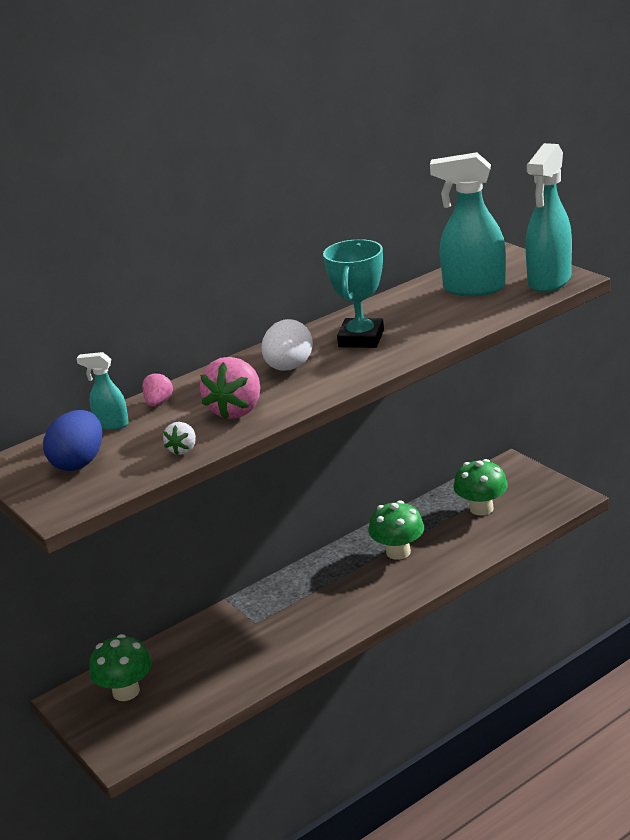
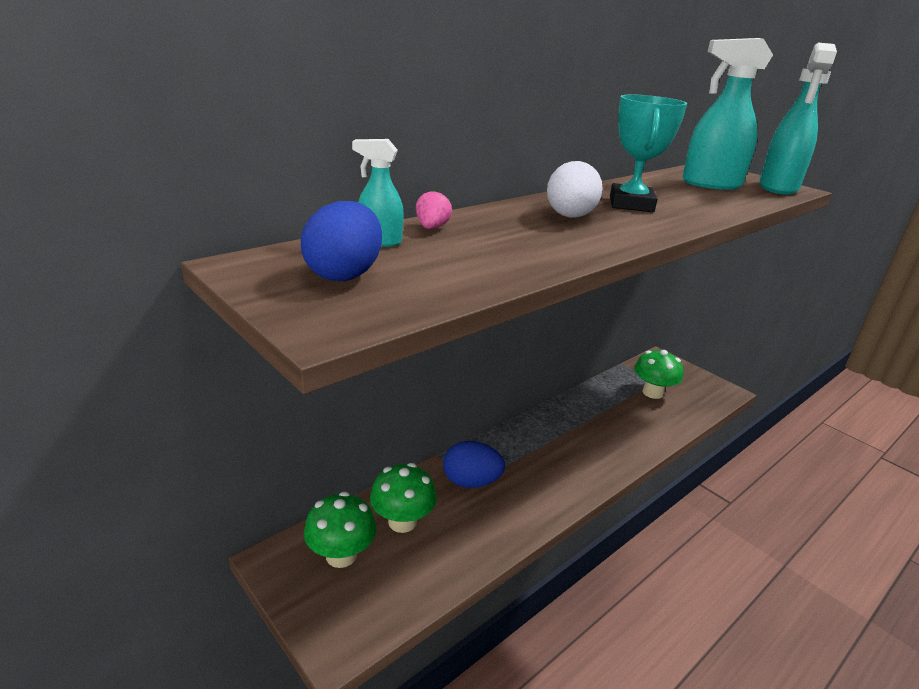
camera: 10 degrees left, 0 degrees up
(183, 450) = (484, 276): white strawberry -> none
(236, 410) = (532, 245): pink strawberry -> none
(254, 621) = (471, 482): none -> blue egg
(398, 552) = (593, 424): green mushroom -> green mushroom (402, 521)

